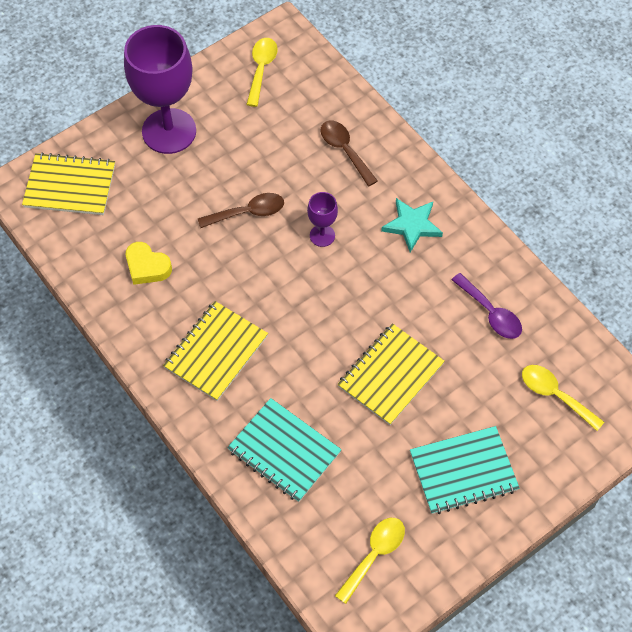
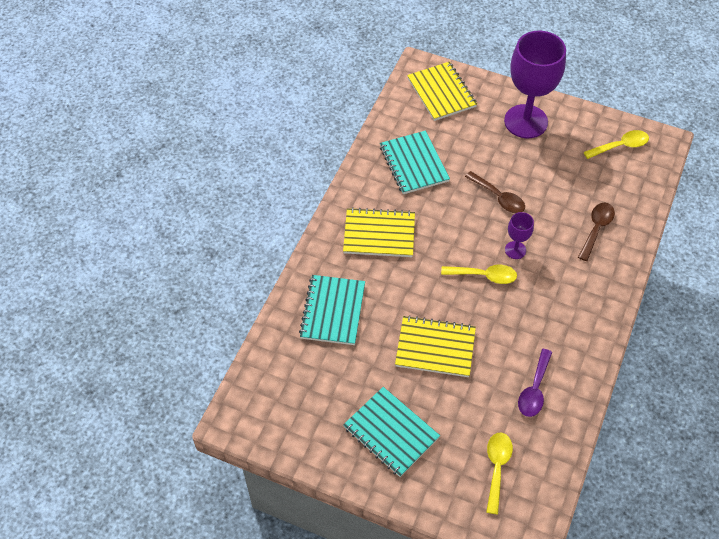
camera: 60 degrees right, 5 degrees down
(147, 267) = (414, 164): yellow heart -> turquoise notebook
(374, 555) = (290, 405): yellow spoon -> yellow spoon (484, 276)
(412, 225) = (568, 302): turquoise star -> none

